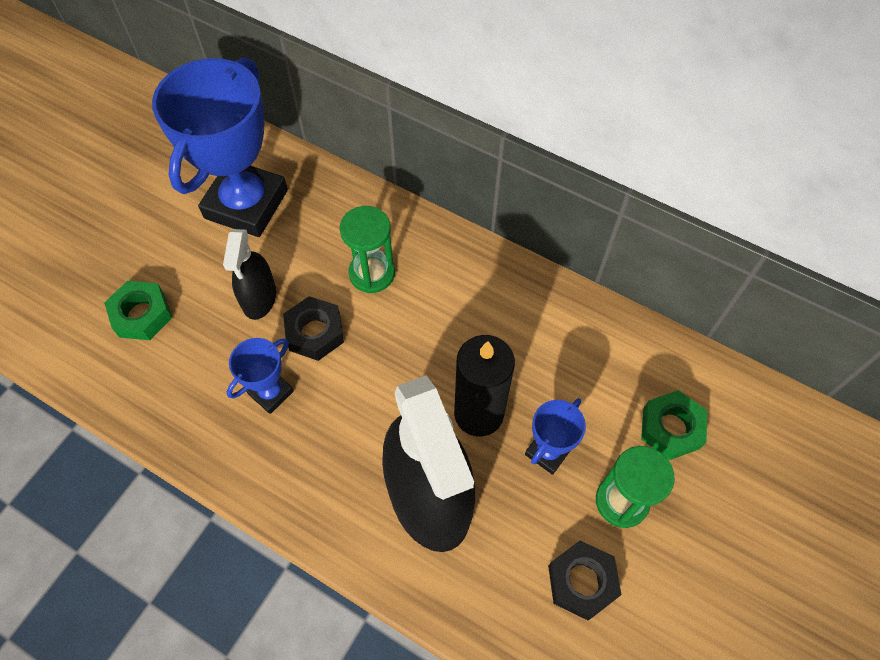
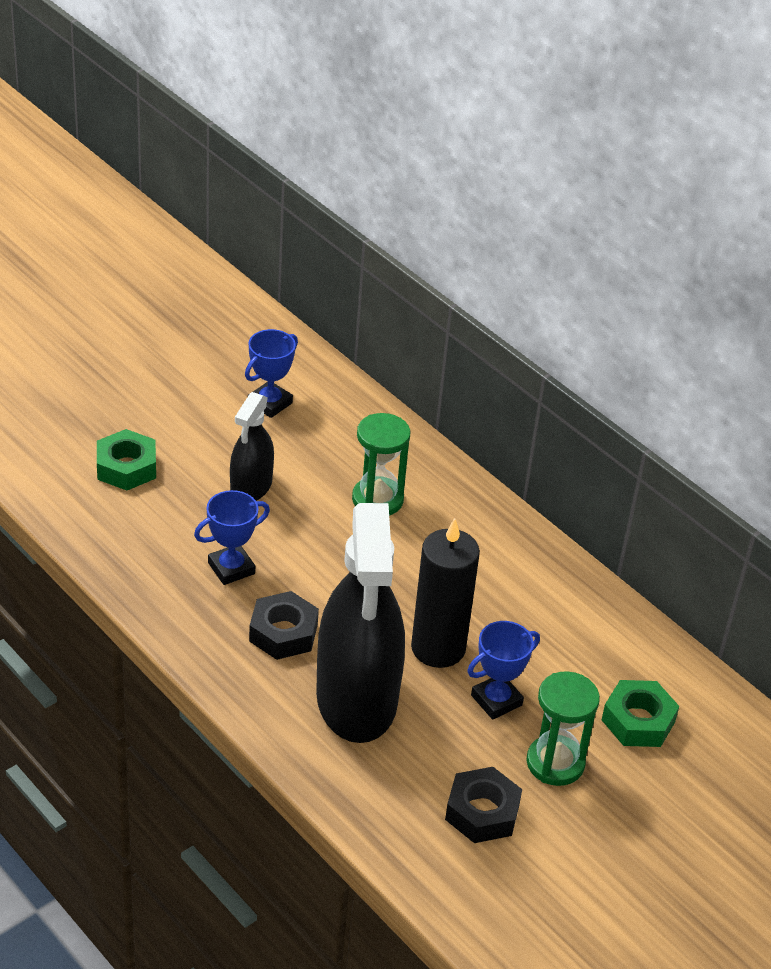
camera: 15 degrees right, 20 degrees down
(246, 204) = (270, 403): blue trophy -> blue trophy, size x0.46
(315, 332) = (296, 532): black nut -> black nut (283, 633)

